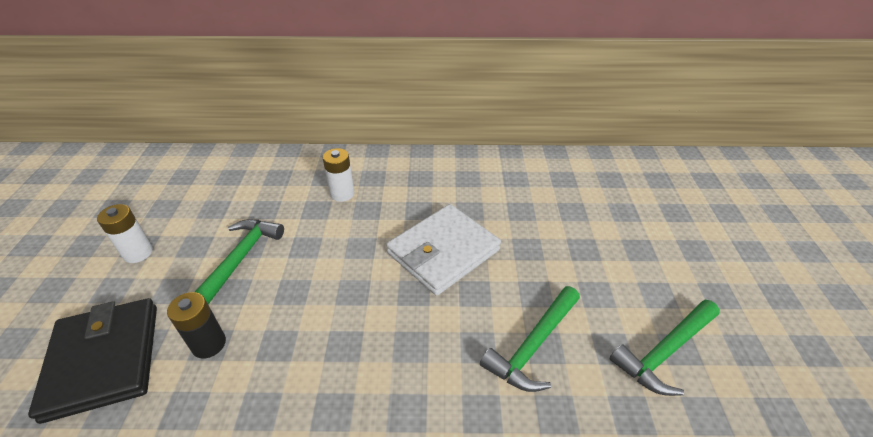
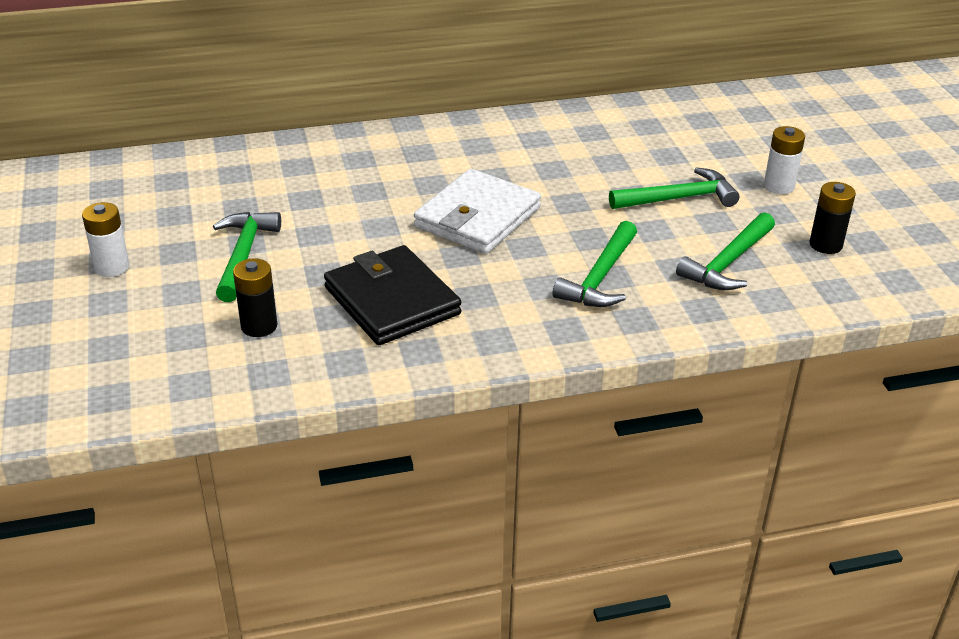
camera: 15 degrees left, 5 degrees down
(104, 360) = (151, 354): black wallet -> black wallet (392, 301)
(342, 194) = (329, 180): white battery -> white battery (779, 186)
(626, 261) = (678, 198): none -> green hammer
(770, 346) = (825, 245): none -> black battery

